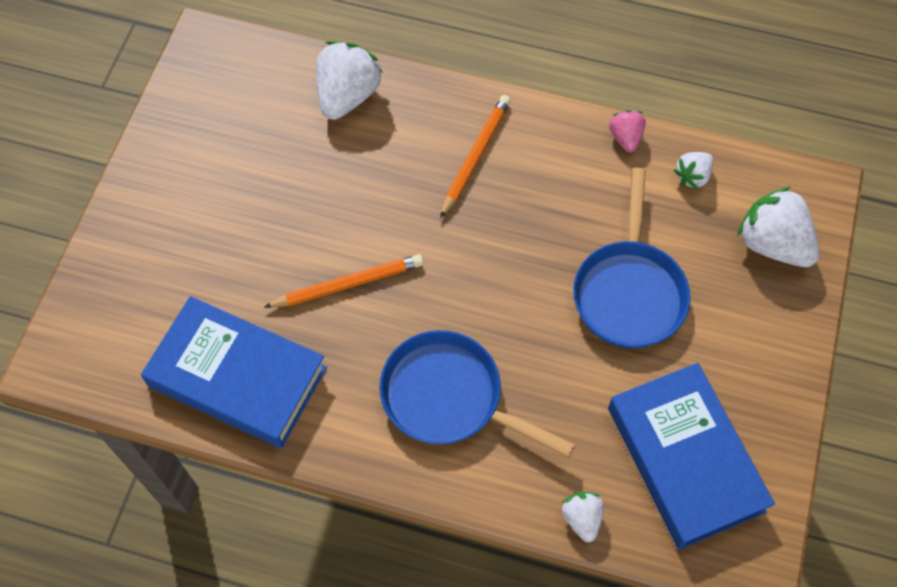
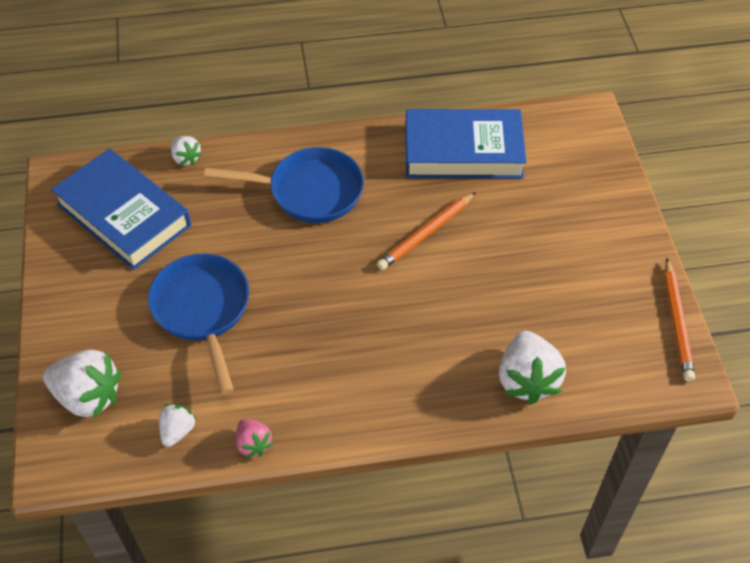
camera: 155 degrees right, 10 degrees down
(475, 156) = (382, 371): orange pencil -> orange pencil (677, 322)

